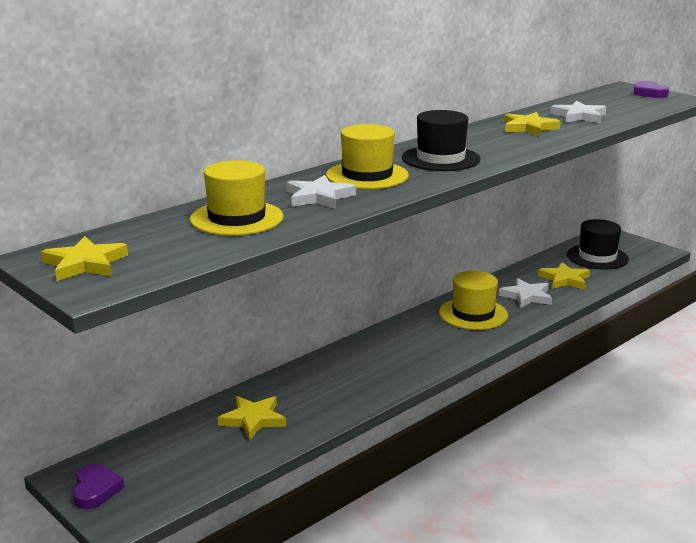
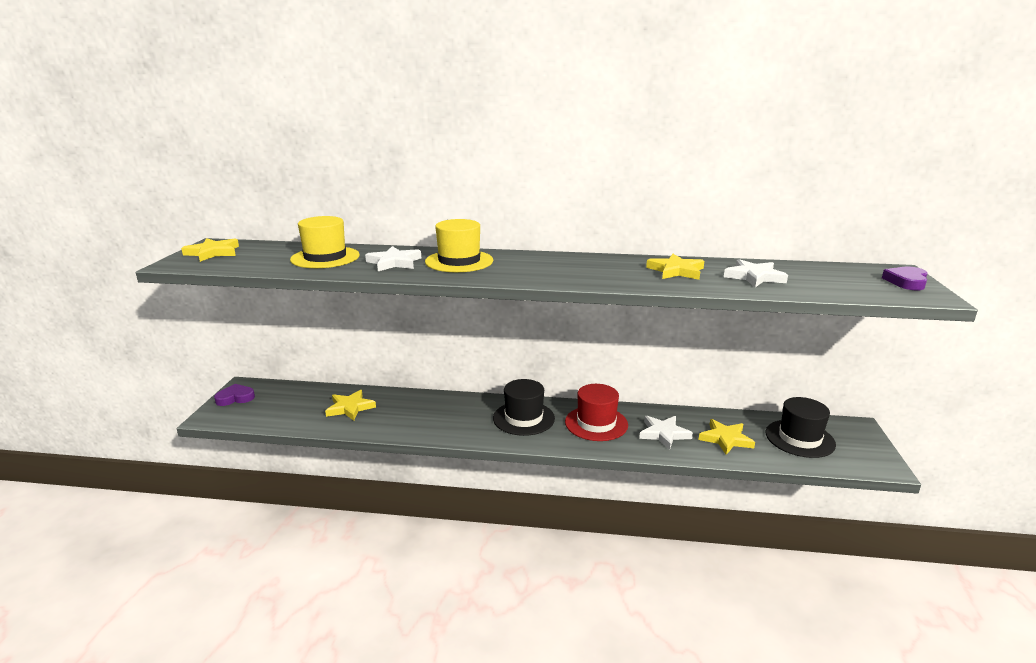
camera: 50 degrees right, 0 degrees up
(95, 490) = (235, 398): purple heart -> purple heart turned 150 degrees counterclockwise
(440, 159) = (536, 268): black hat -> black hat (523, 418)
(473, 314) = (596, 423): yellow hat -> red hat

